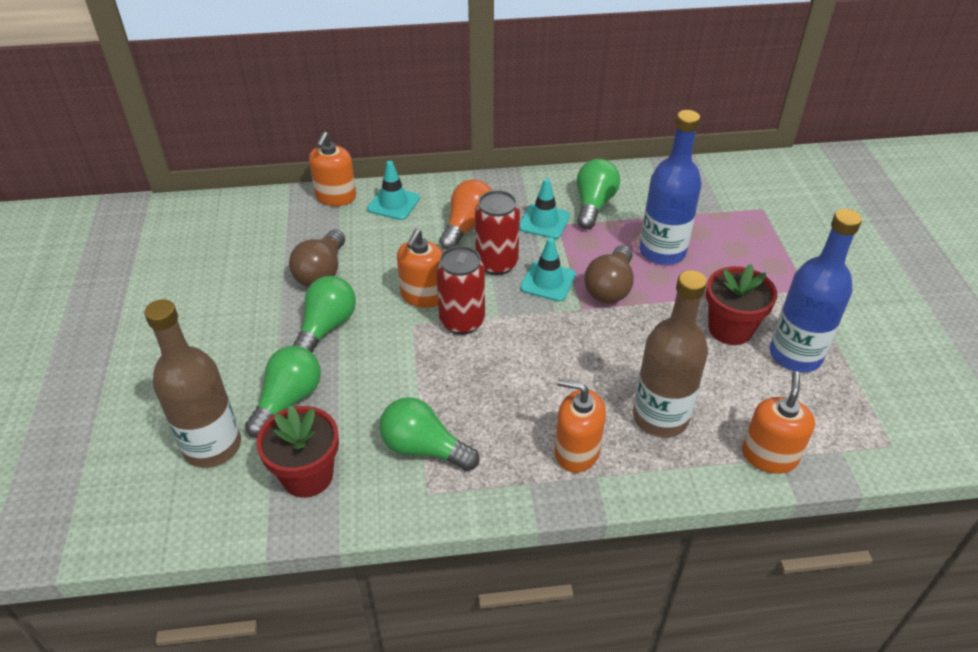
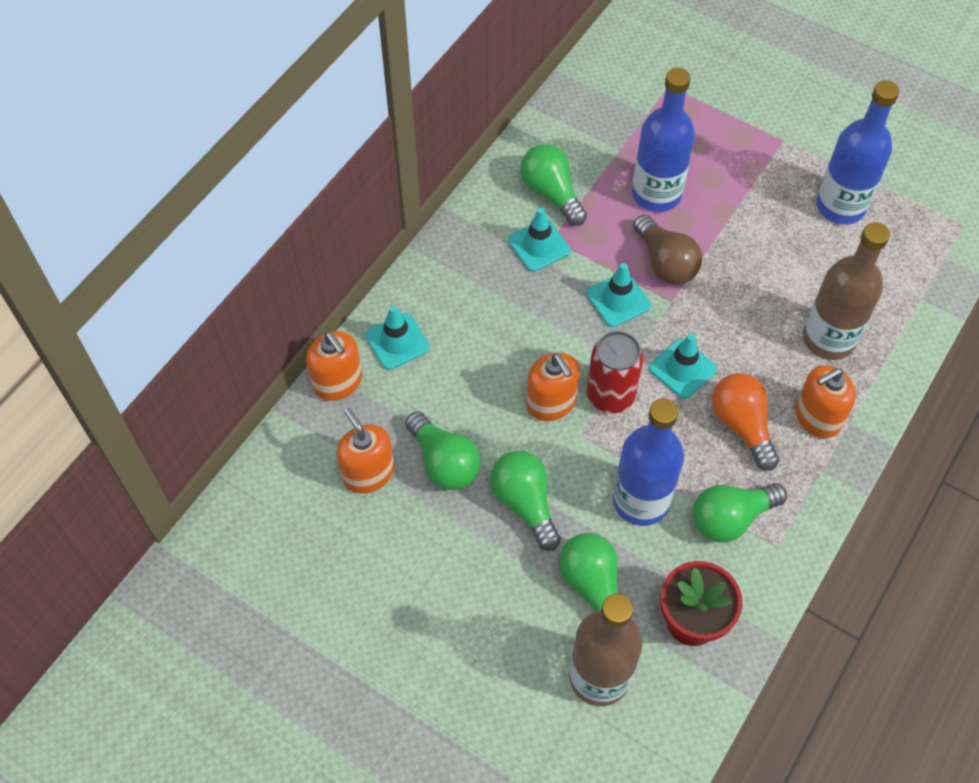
camera: 50 degrees left, 15 degrees up
(321, 272) = (444, 462): brown light bulb -> green light bulb
(388, 386) = (640, 501): none -> blue bottle
(467, 226) = (488, 306): orange light bulb -> orange light bulb (742, 425)
(496, 264) = (561, 320): red can -> none
(529, 346) = (682, 369): none -> turquoise traffic cone
(730, 329) = (780, 222): red flower pot -> none
(769, 456) = (916, 302): orange soap dispenser -> orange soap dispenser (368, 473)

